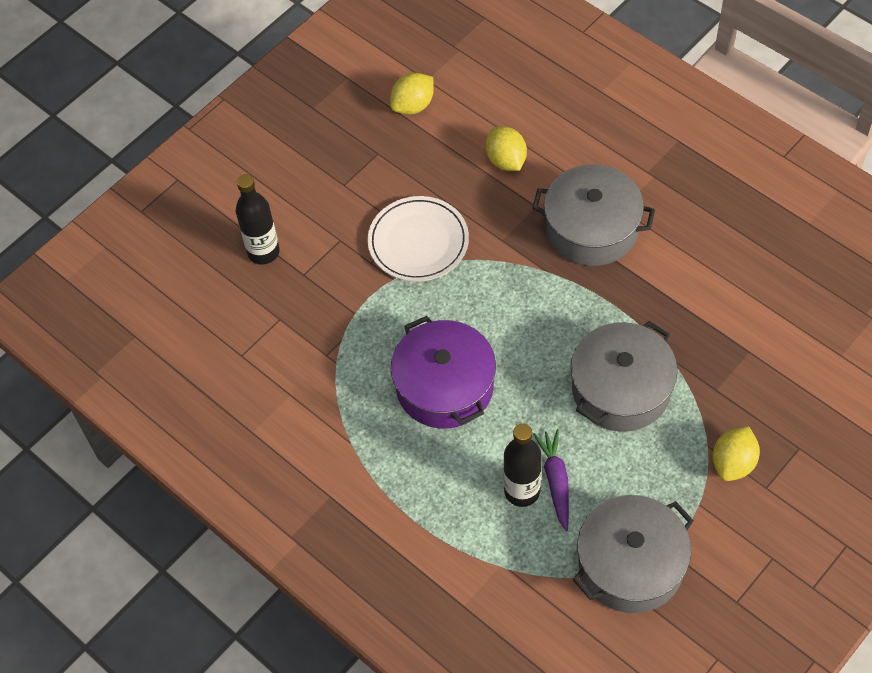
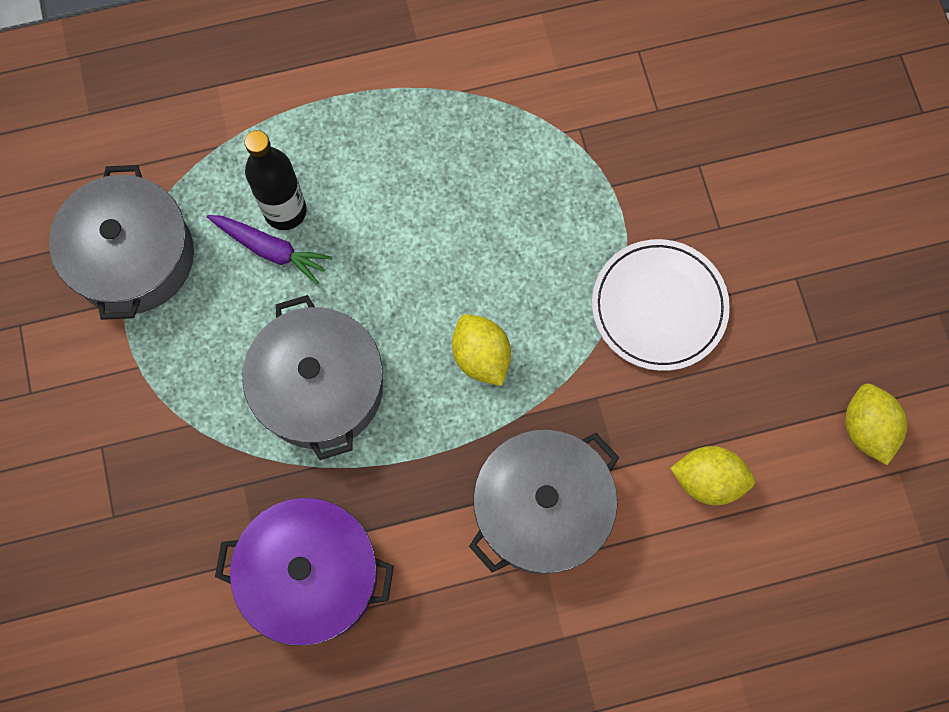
camera: 120 degrees right, 15 degrees up
(263, 252) = (757, 142): black bottle -> none
(444, 386) = (456, 216): purple pot -> purple pot (311, 575)
(733, 463) = (151, 435): yellow lemon -> yellow lemon (481, 356)

